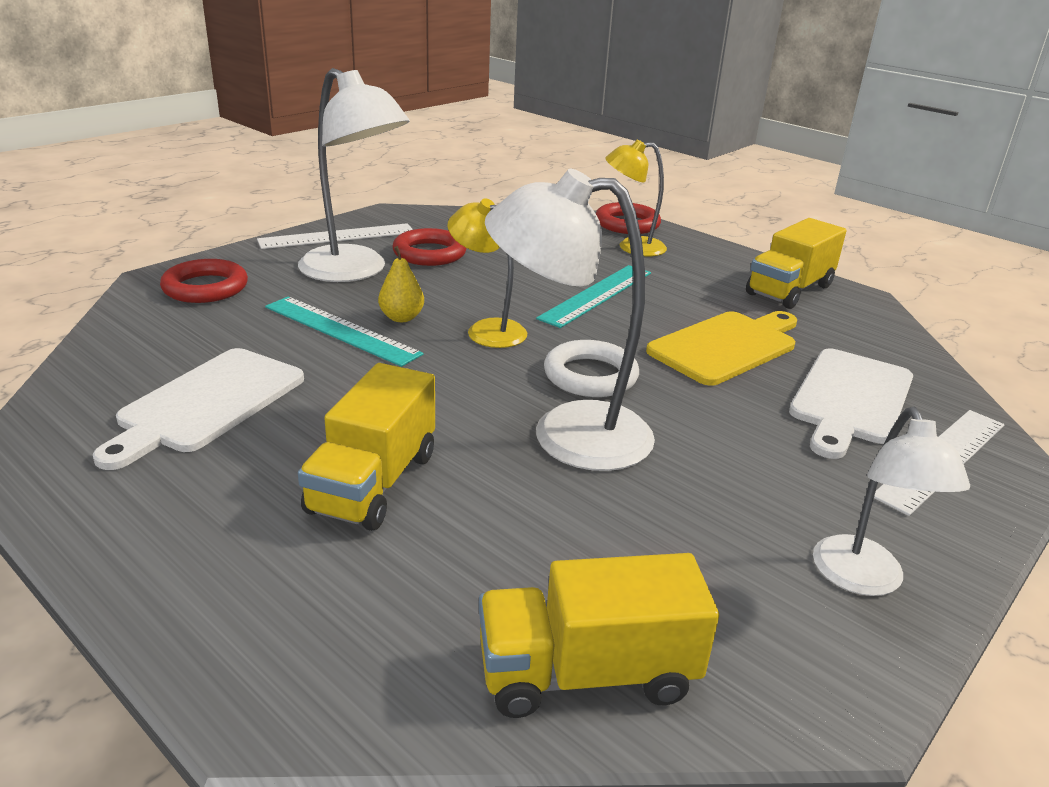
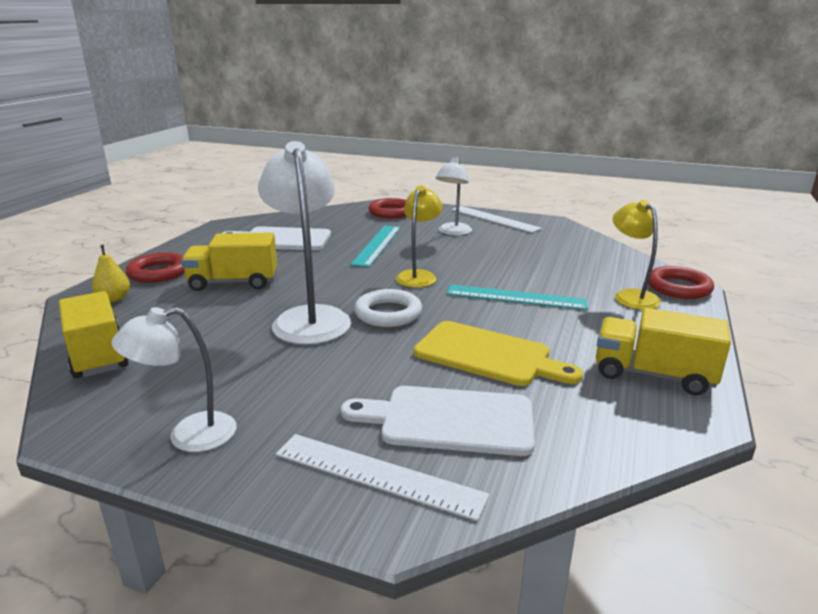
camera: 70 degrees right, 5 degrees down
(354, 271) = (453, 232): white lamp -> white lamp, size x0.61
(401, 318) = (408, 254): yellow pear -> yellow pear (114, 299)
(429, 253) = (506, 242): red ring -> red ring (158, 272)

